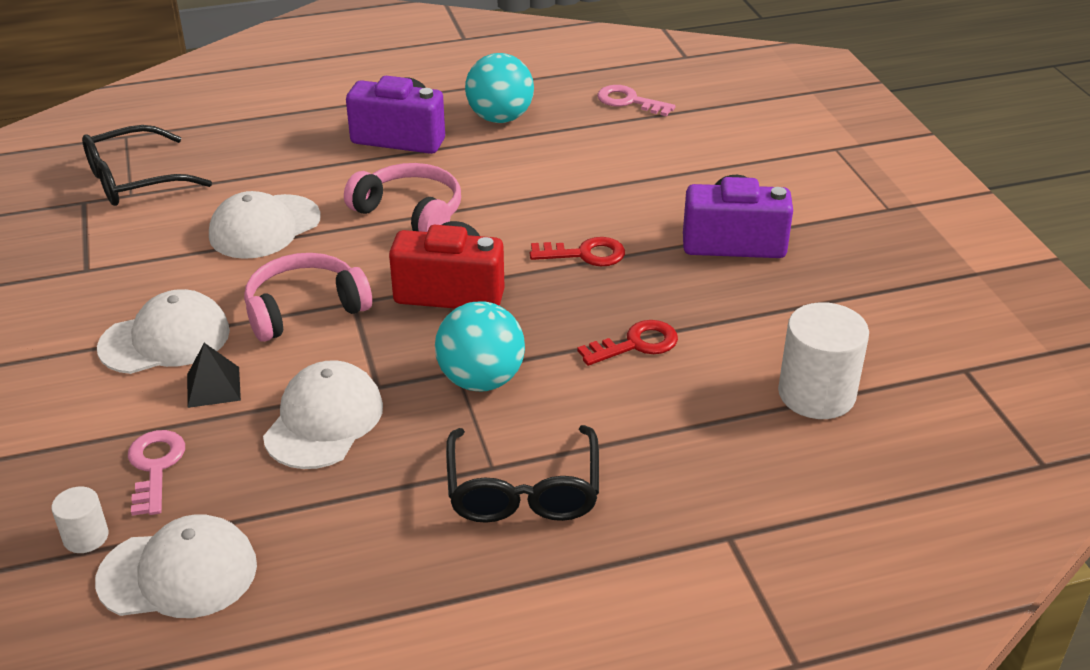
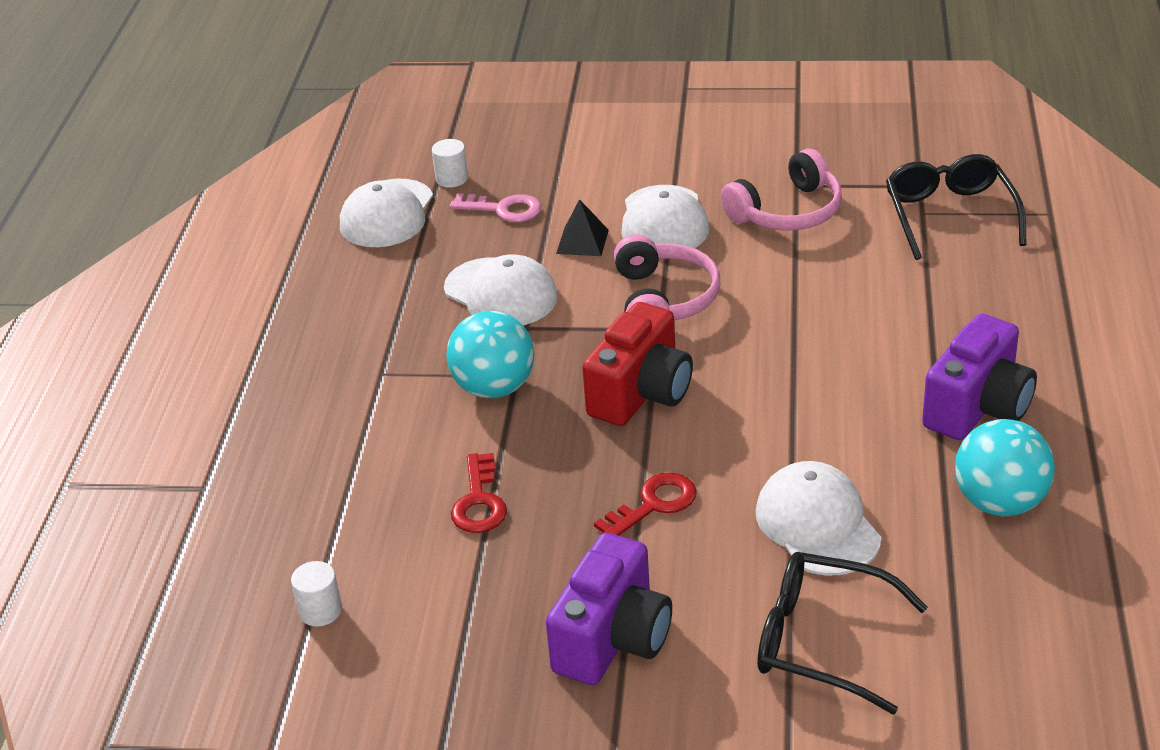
camera: 115 degrees right, 0 degrees up
(264, 227) = (820, 288): white cap -> white cap (817, 524)
(410, 213) = (801, 389): pink headphones -> pink headphones (787, 211)
(523, 490) = (342, 384): black glasses -> black glasses (821, 641)
(585, 254) = (654, 504): red key -> red key turned 150 degrees counterclockwise
(629, 101) = (1009, 645): pink key -> none
(816, 394) = (320, 611): white cylinder -> white cylinder, size x0.51

